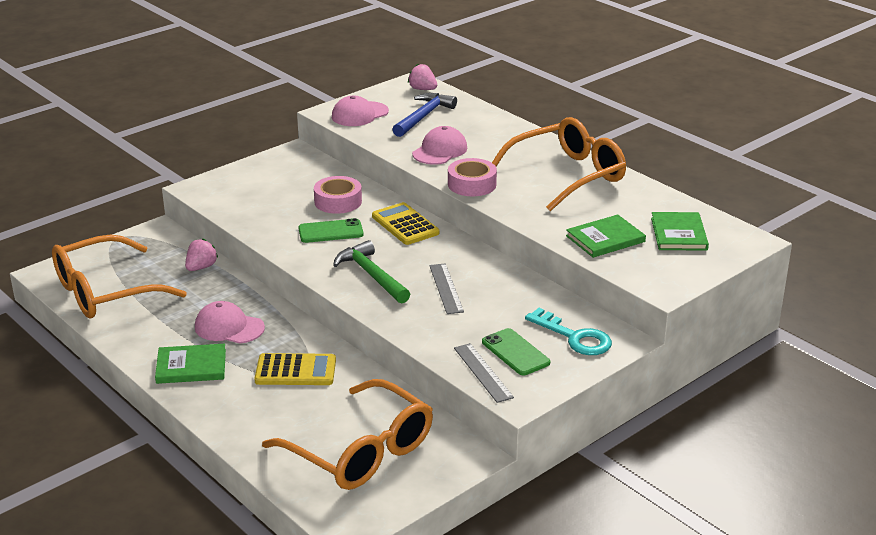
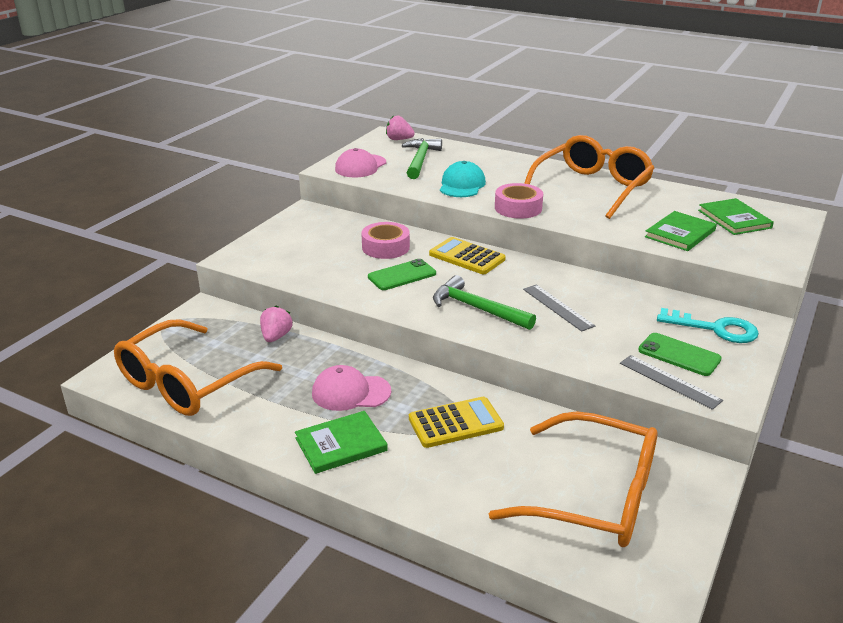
camera: 20 degrees left, 0 degrees up
(424, 116) = (420, 160): blue hammer -> green hammer
(440, 151) = (462, 185): pink cap -> turquoise cap

